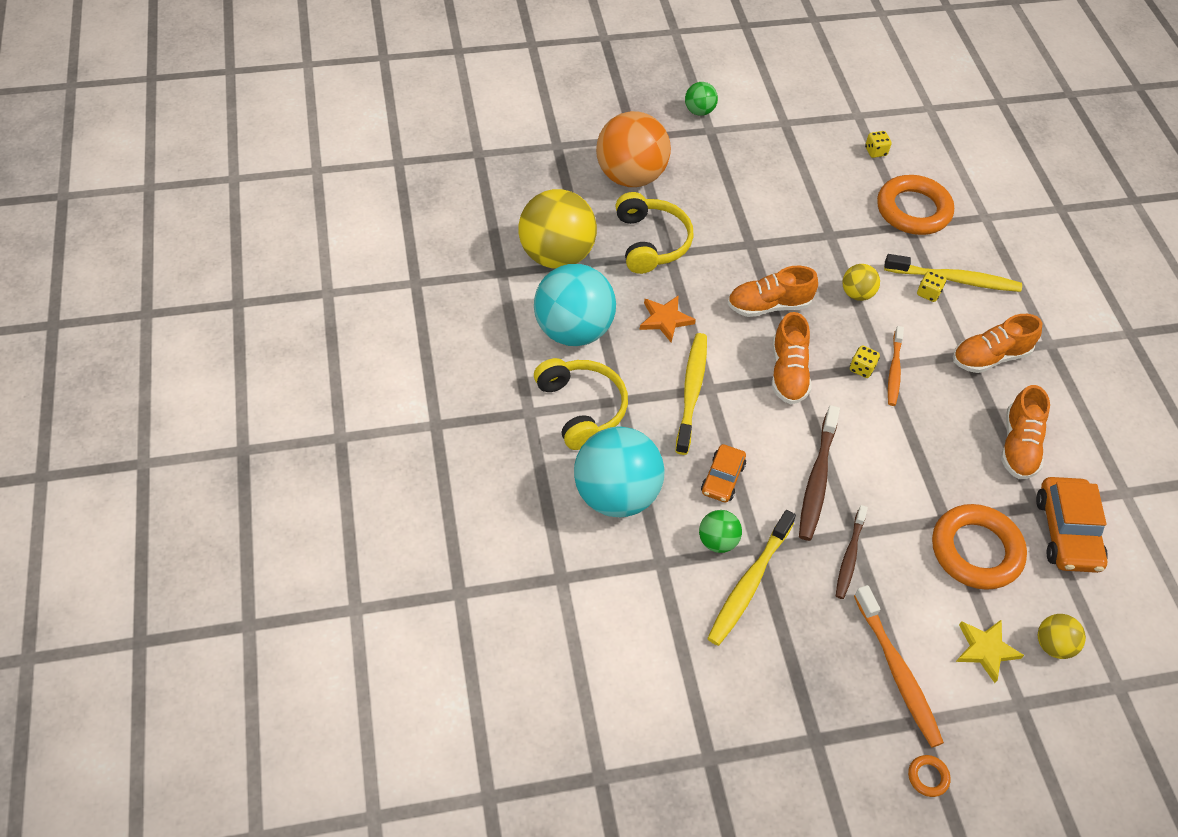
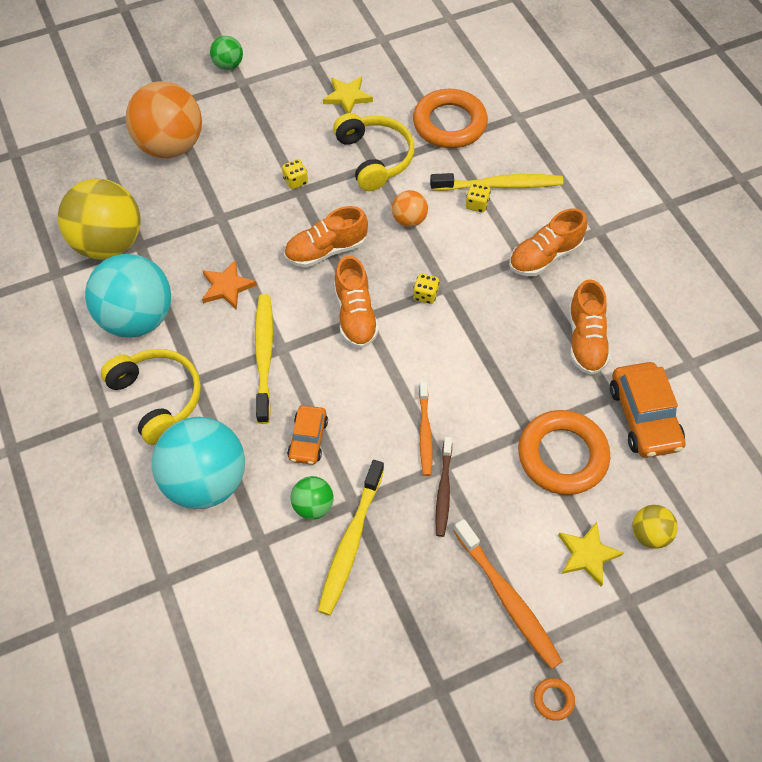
camera: 10 degrees left, 5 degrees up
(651, 242) = (201, 210): yellow headphones -> yellow headphones (374, 158)
(813, 164) = (347, 97): none -> yellow star
(817, 479) = (400, 418): brown toothbrush -> none
(857, 294) = (409, 220): yellow ball -> orange ball
(875, 151) = (405, 72): yellow dice -> yellow dice (295, 181)
(894, 370) = (456, 290): orange toothbrush -> orange toothbrush (425, 433)

